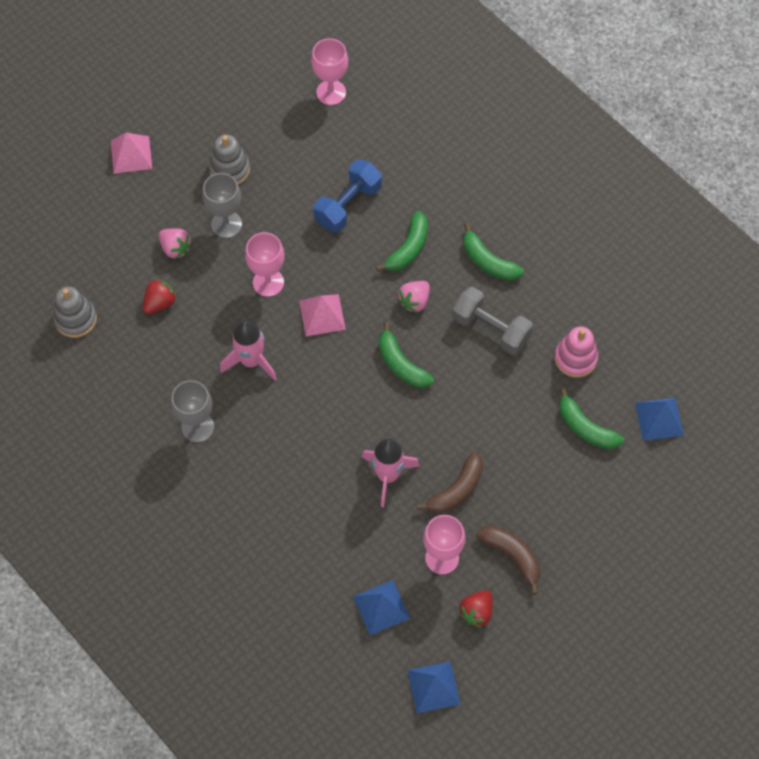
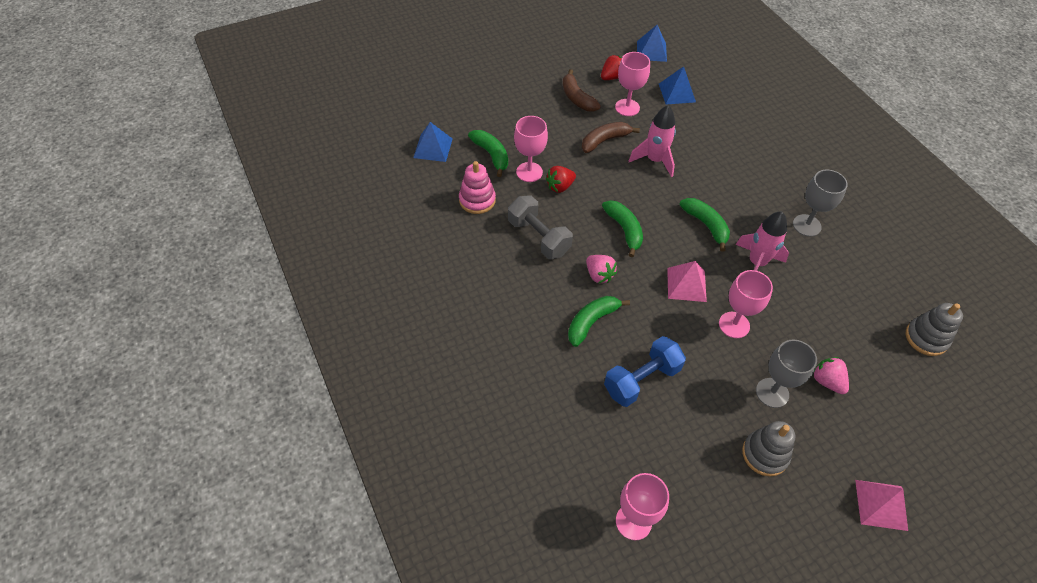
camera: 165 degrees left, 10 degrees down
(159, 303) = (842, 332): red strawberry -> red strawberry (560, 186)
(414, 301) = (599, 275): pink strawberry -> pink strawberry turned 90 degrees clockwise
(488, 261) = (520, 292): green banana -> green banana (706, 225)
(531, 415) = (529, 172): none -> pink goblet

